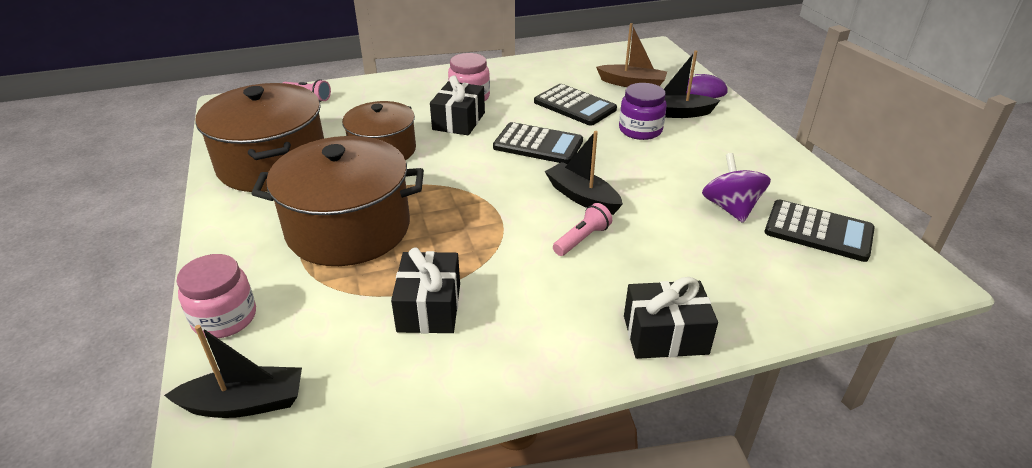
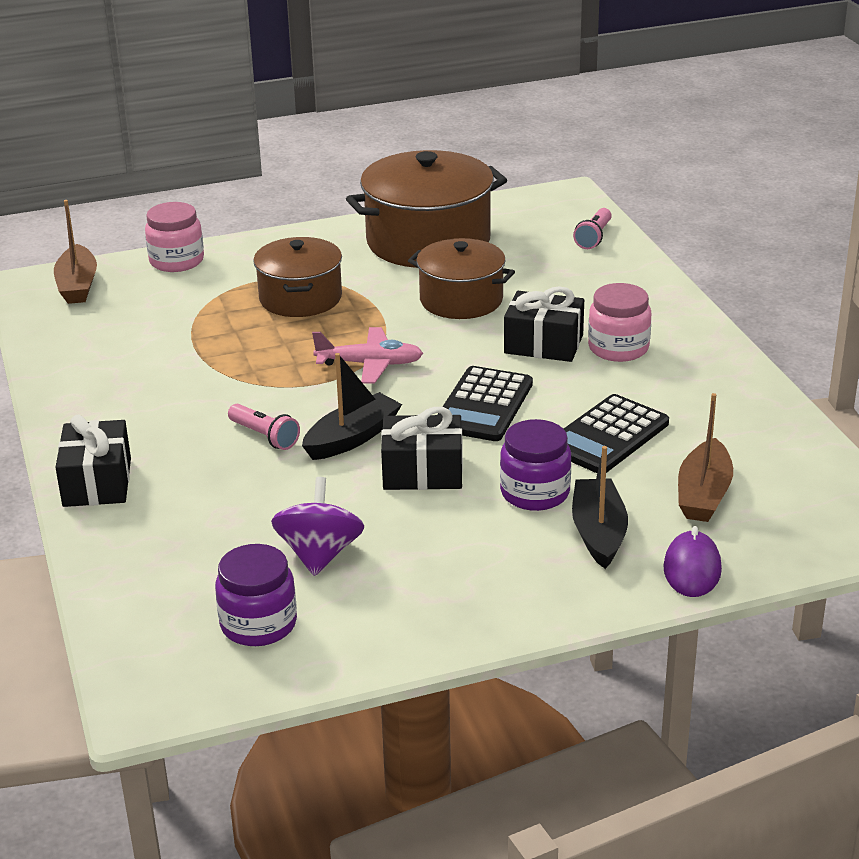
camera: 90 degrees right, 5 degrees down
(244, 403) = (77, 285): black boat -> brown boat
(348, 228) = (300, 298): brown pot -> brown pot, size x0.63
(429, 307) = (169, 351): black gift -> black gift (422, 472)
(474, 190) = (370, 364): none -> pink plane
(730, 208) = (319, 554): purple spinning top -> purple spinning top turned 75 degrees counterclockwise
(818, 231) = (258, 624): black calculator -> purple jar

